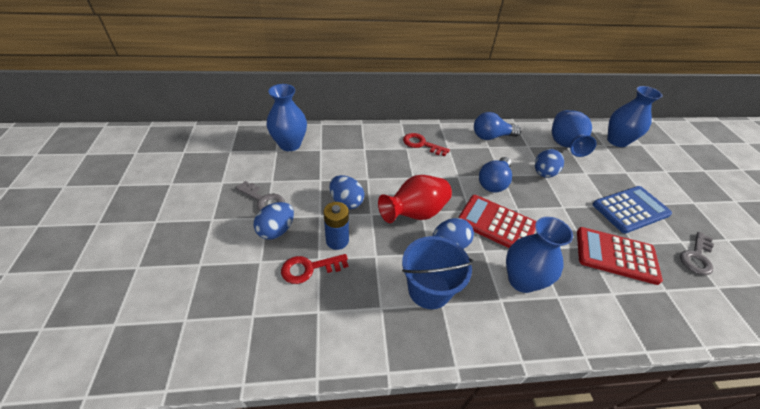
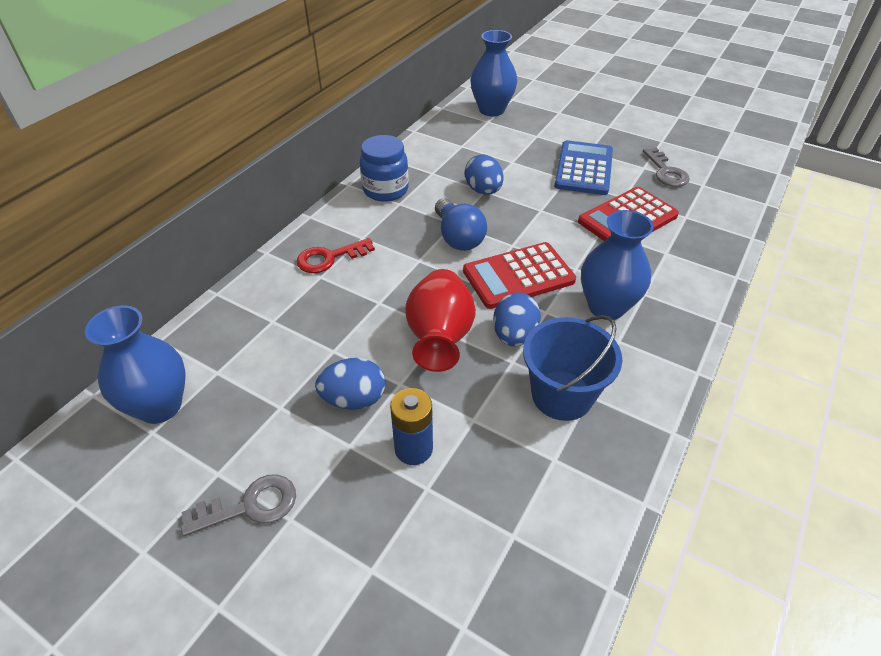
camera: 50 degrees left, 0 degrees up
(276, 230) = (329, 517): blue egg -> none
(309, 268) = (435, 509): red key -> none
(491, 136) = (385, 190): blue light bulb -> blue jar
(564, 145) = (459, 147): blue vase -> none

